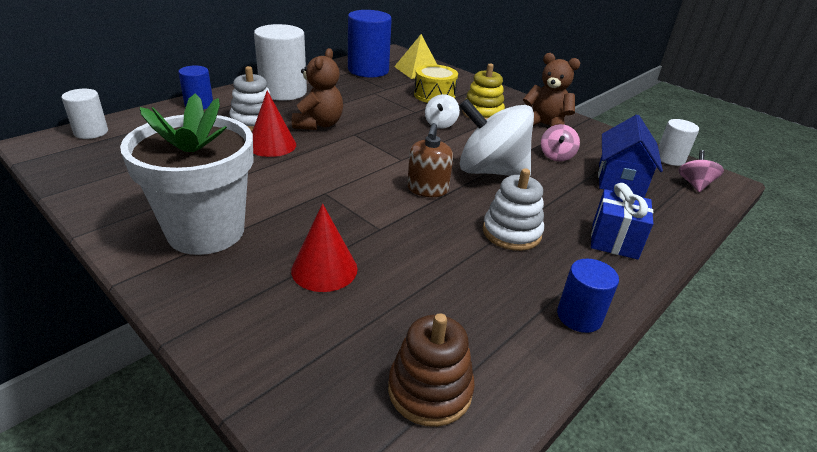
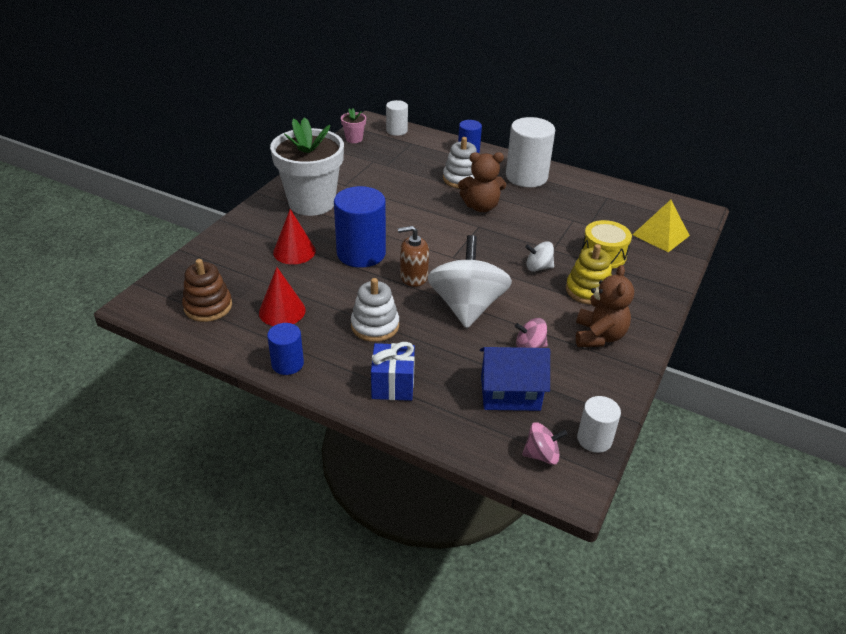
camera: 75 degrees right, 5 degrees up
(68, 165) = (354, 139): none -> pink flower pot
(272, 145) = (430, 196): red cone -> red cone (282, 311)
(368, 70) = (624, 206): blue cylinder -> blue cylinder (361, 253)

